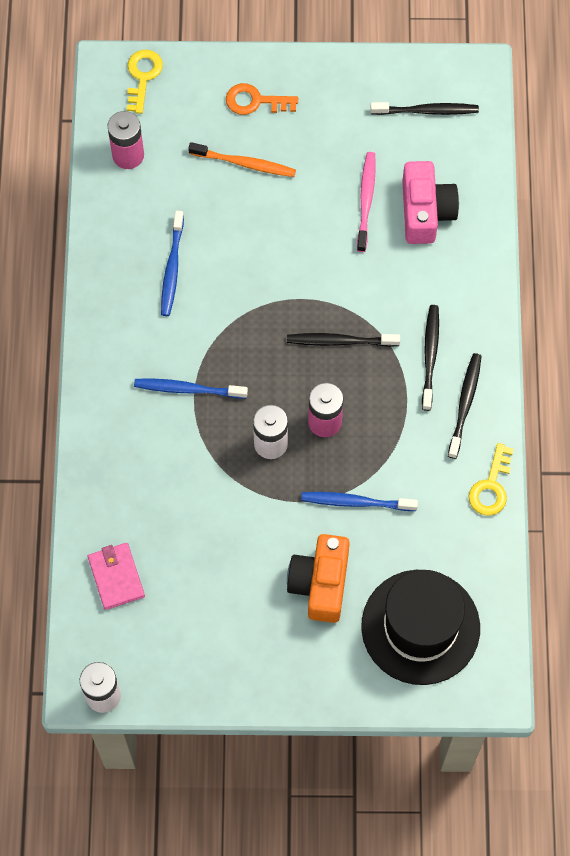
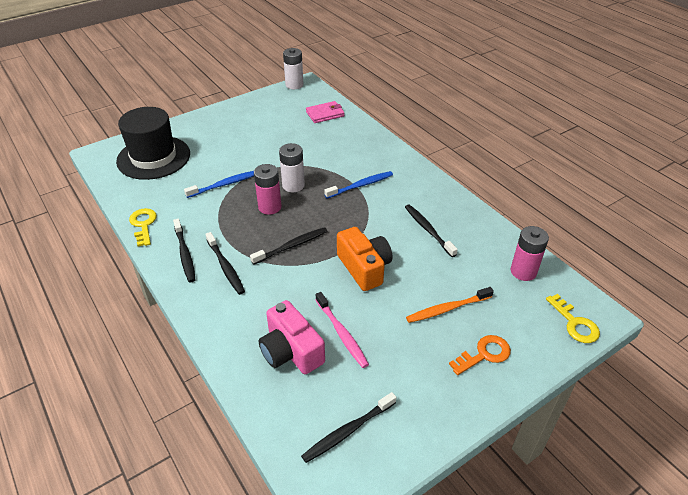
camera: 145 degrees right, 25 degrees down
(116, 577) = (325, 114): pink wallet -> pink wallet turned 60 degrees counterclockwise
(172, 268) = (428, 230): blue toothbrush -> black toothbrush
(320, 583) = (220, 150): orange camera -> orange camera (364, 268)

